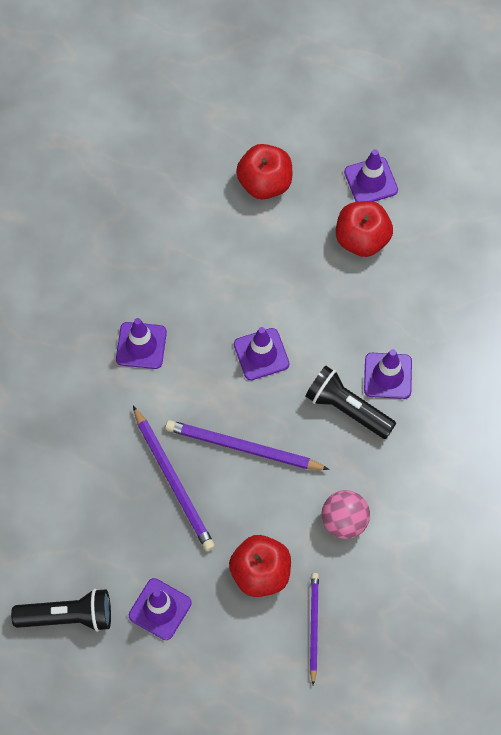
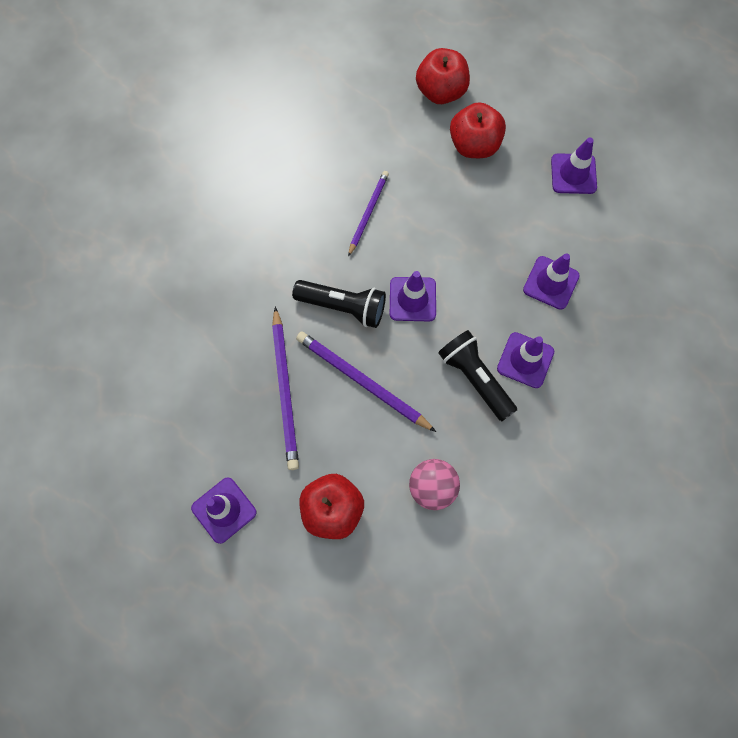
camera: 20 degrees right, 5 degrees up
(68, 616) = (136, 485): black flashlight -> black flashlight (343, 307)
(141, 345) = (305, 254): purple traffic cone -> purple traffic cone (551, 283)
(313, 627) = (363, 583): purple pencil -> purple pencil (368, 213)
(362, 239) = (546, 224): red apple -> red apple (441, 92)

